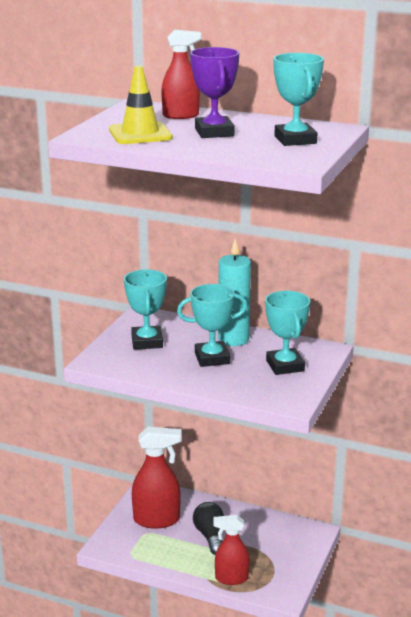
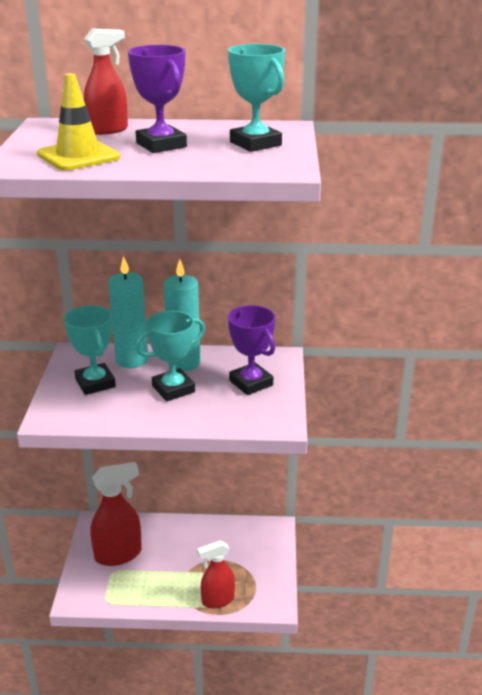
camera: 20 degrees left, 5 degrees up
(188, 329) = (132, 360): none -> turquoise candle
(210, 536) = (178, 559): black light bulb -> none
(285, 366) = (251, 383): turquoise trophy -> purple trophy

